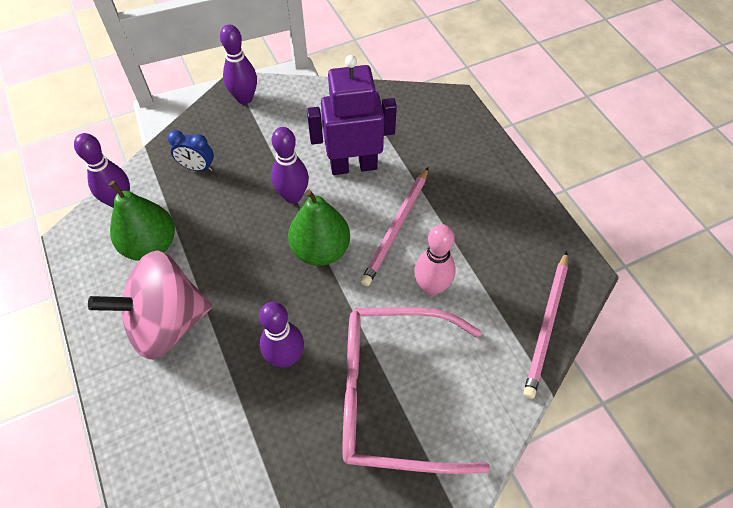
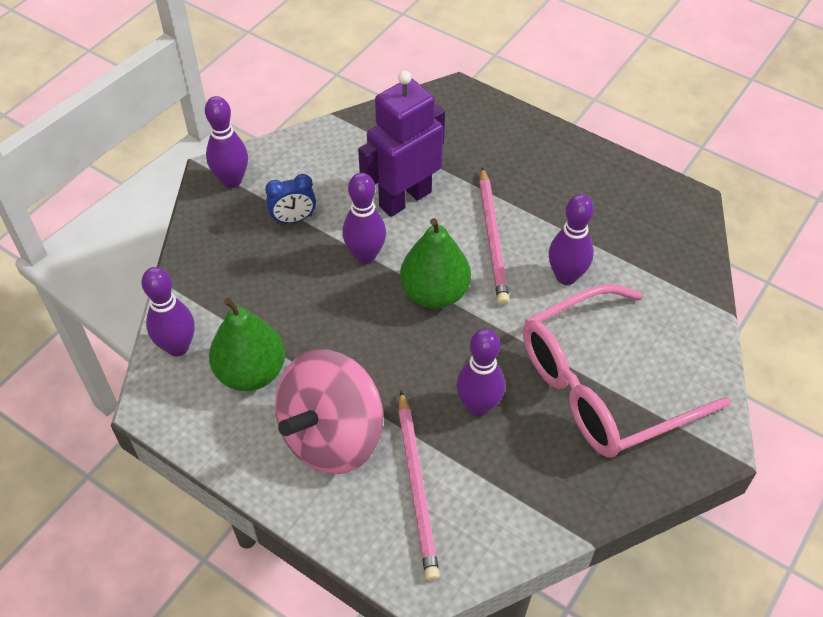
camera: 30 degrees left, 5 degrees down
(197, 167) = (237, 273): blue clock -> blue clock (293, 219)
(431, 287) = (566, 276): pink bowling pin -> purple bowling pin
(546, 325) = (690, 260): pink pencil -> pink pencil (417, 487)

